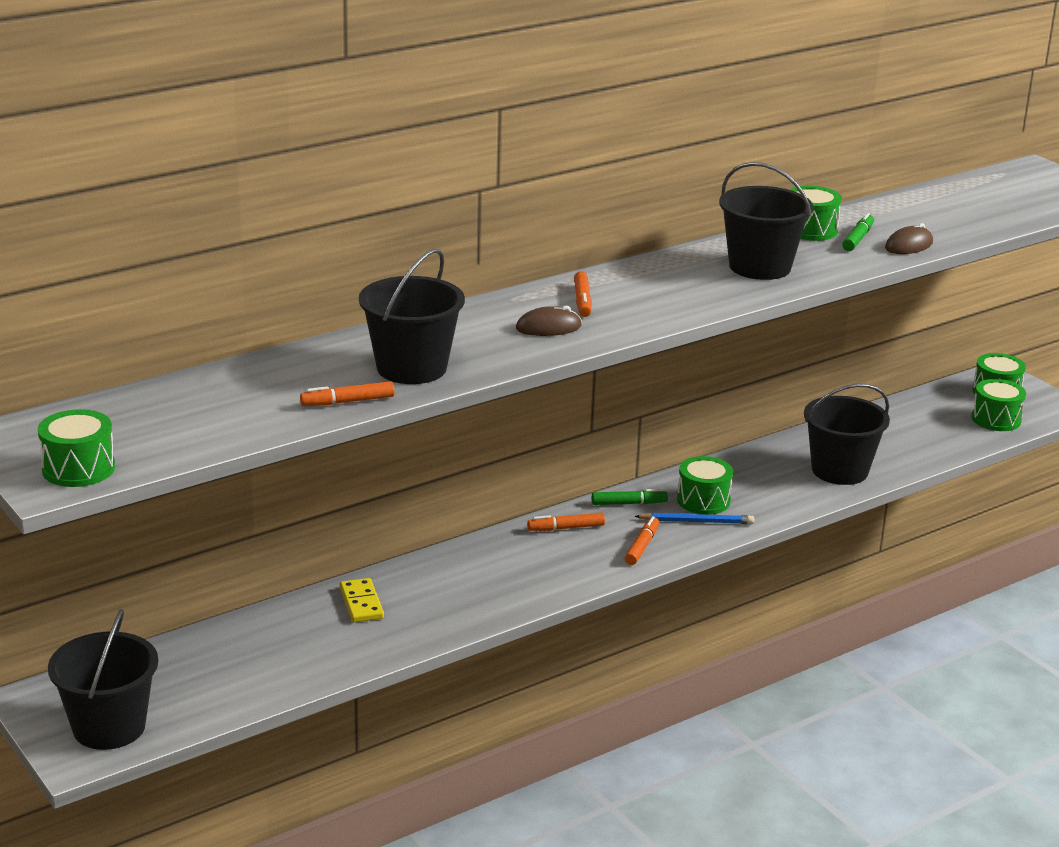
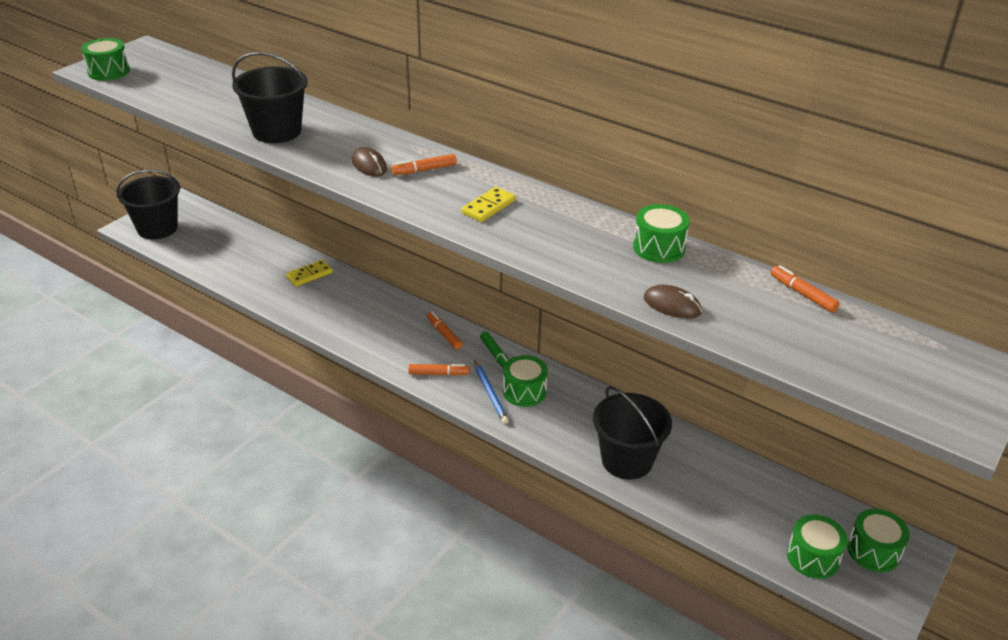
camera: 70 degrees right, 10 degrees up
(347, 402) = (218, 122): orange marker -> orange marker (802, 294)
(688, 284) = (488, 207): none -> yellow domino
(760, 267) = (551, 233): black bucket -> none
(858, 238) = (662, 275): green marker -> none

